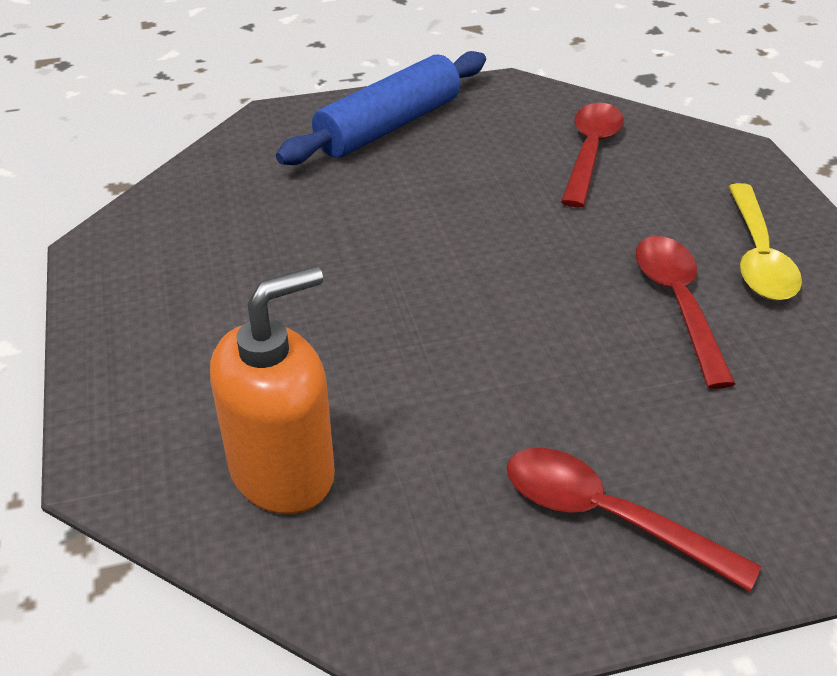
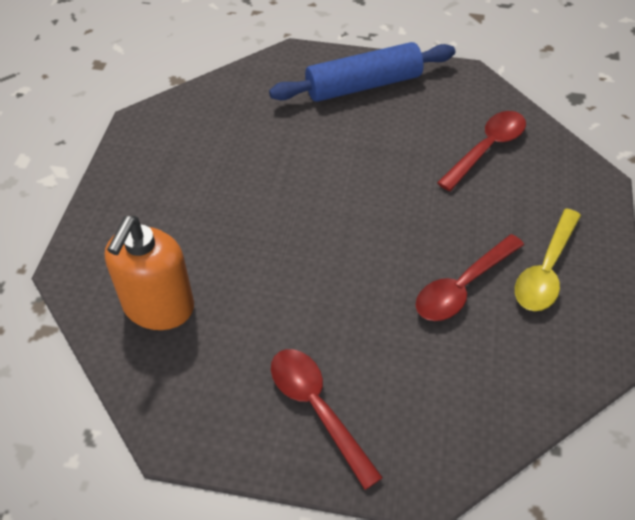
camera: 25 degrees right, 10 degrees up
(283, 471) = (158, 307): orange soap dispenser -> orange soap dispenser turned 120 degrees clockwise
(678, 304) = (463, 286): red spoon -> red spoon turned 150 degrees counterclockwise

